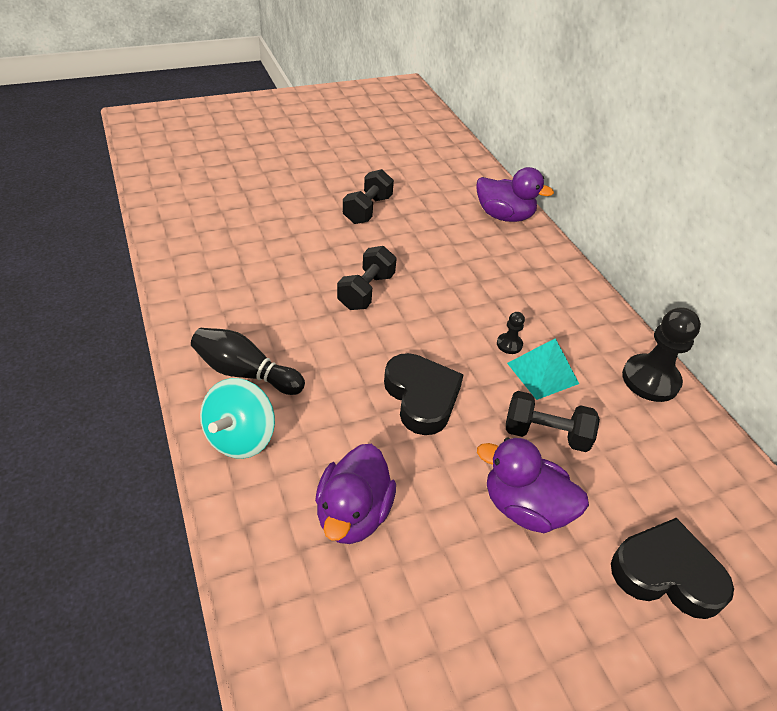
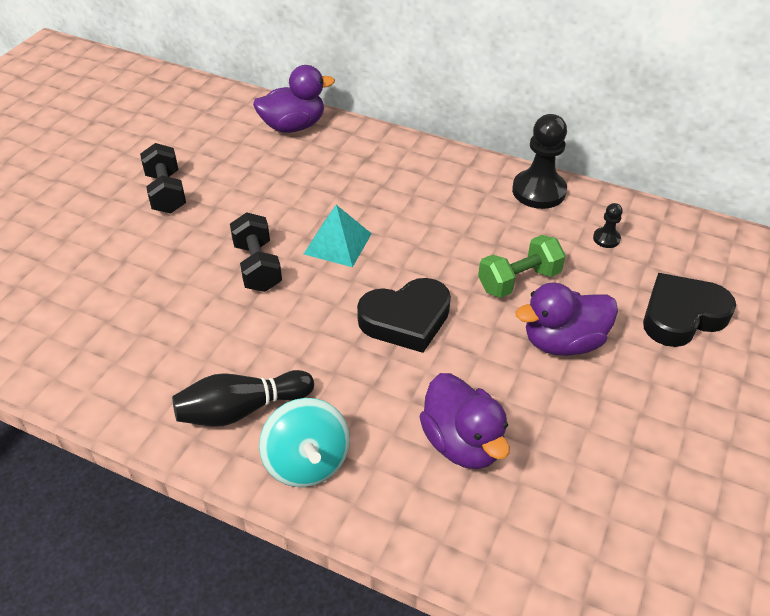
camera: 40 degrees left, 0 degrees up
(421, 397) = (406, 319): black heart -> black heart turned 135 degrees clockwise
(509, 344) = (420, 232): black pawn -> black pawn (606, 239)
(542, 373) = (467, 237): turquoise pyramid -> turquoise pyramid (337, 243)
(545, 434) = (519, 281): black dumbbell -> green dumbbell

